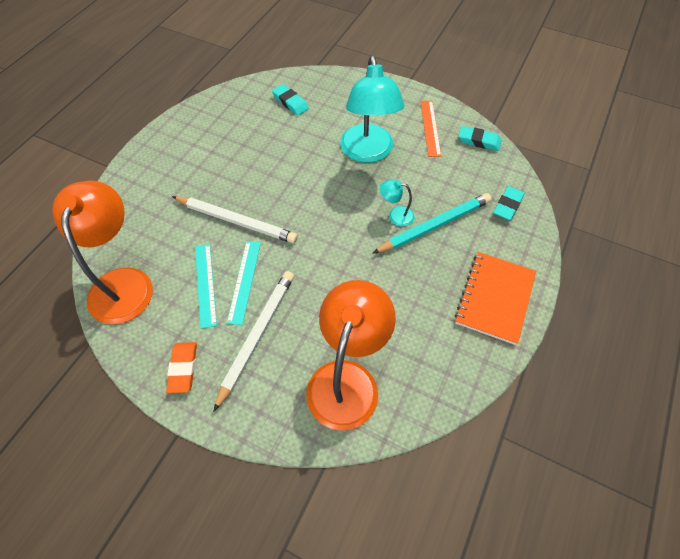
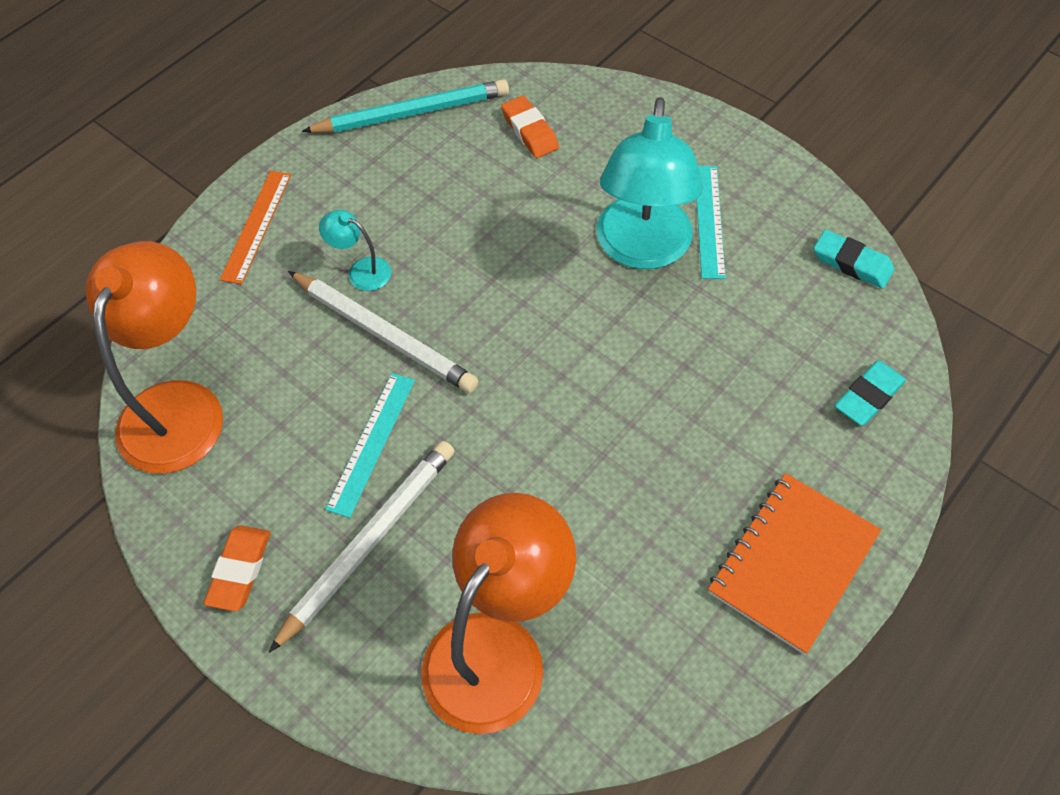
camera: 15 degrees right, 0 degrees up
(205, 284) = (307, 435): turquoise ruler -> turquoise ruler (709, 221)
(290, 102) = (530, 131): turquoise eraser -> orange eraser
(395, 215) = (659, 376): turquoise lamp -> turquoise lamp (361, 271)
(430, 128) = (768, 222): orange ruler -> orange ruler (256, 226)
(434, 225) = (723, 408): turquoise pencil -> turquoise pencil (412, 113)

